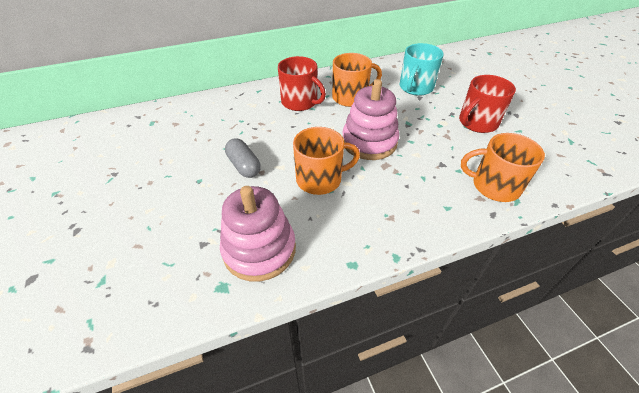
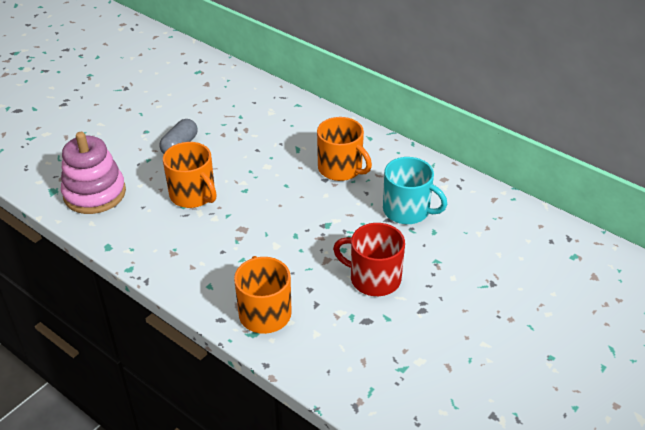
camera: 60 degrees right, 5 degrees down
(300, 102) = (301, 138): red mug -> none
(369, 142) = (271, 207): pink stacking toy -> none
(415, 87) = (407, 210): turquoise mug -> turquoise mug turned 150 degrees counterclockwise

